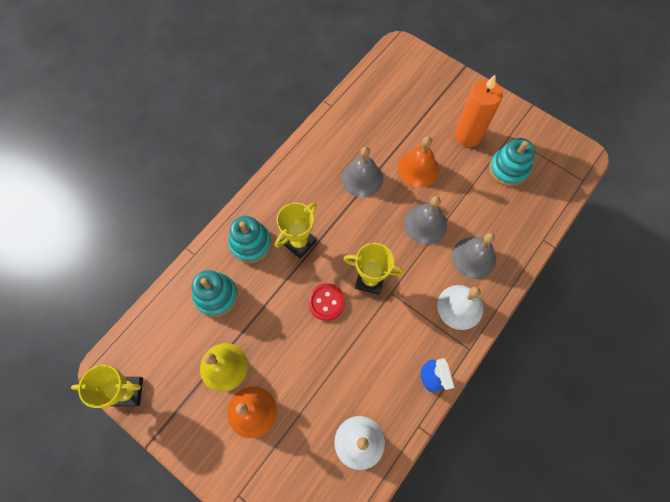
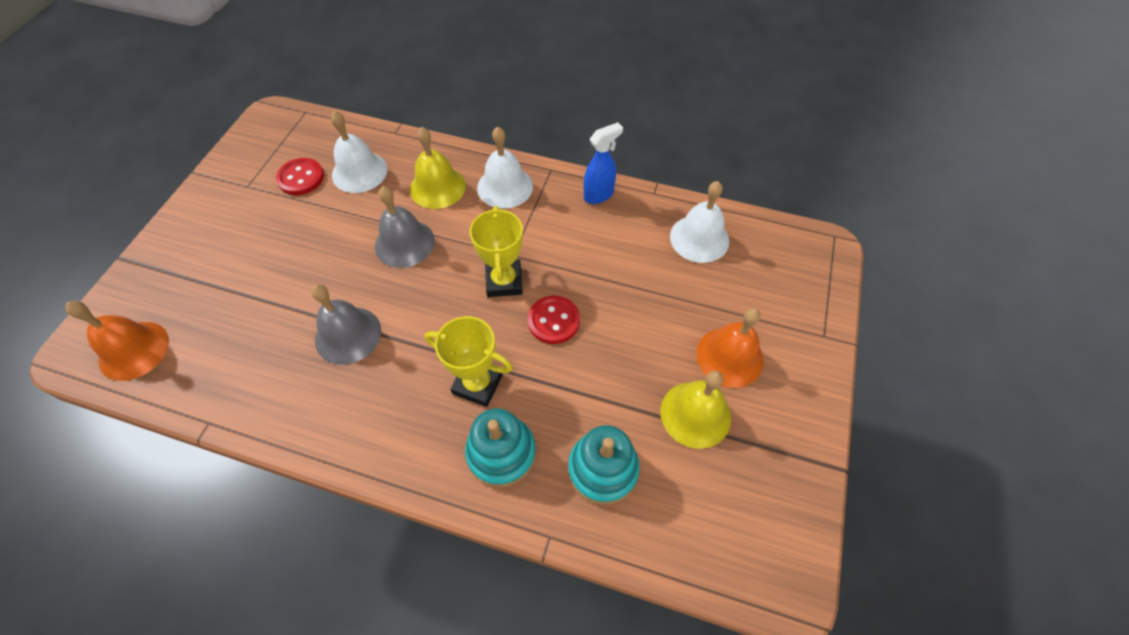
camera: 110 degrees left, 10 degrees down
(128, 391) = (798, 535): yellow trophy -> none
(418, 169) = (318, 271): orange bell -> orange bell (134, 350)
(468, 135) = (251, 228): orange candle -> none
(473, 257) = (437, 187): grey bell -> yellow bell
(504, 207) = (359, 172): none -> white bell
(508, 169) = (301, 178): turquoise stacking toy -> red button

